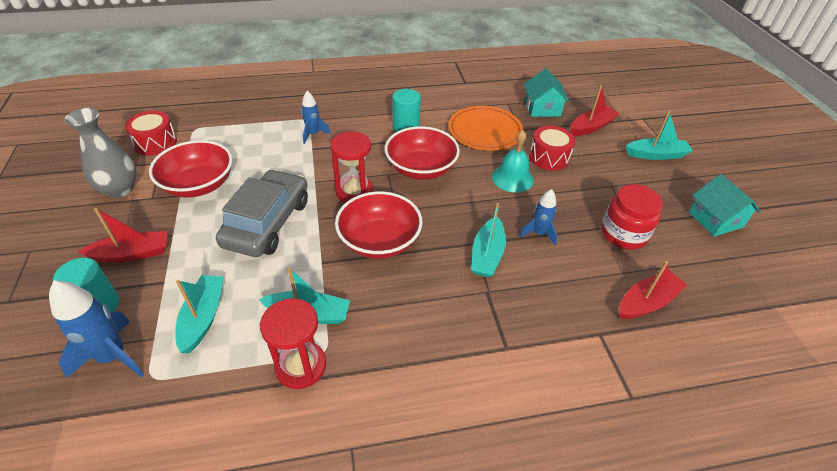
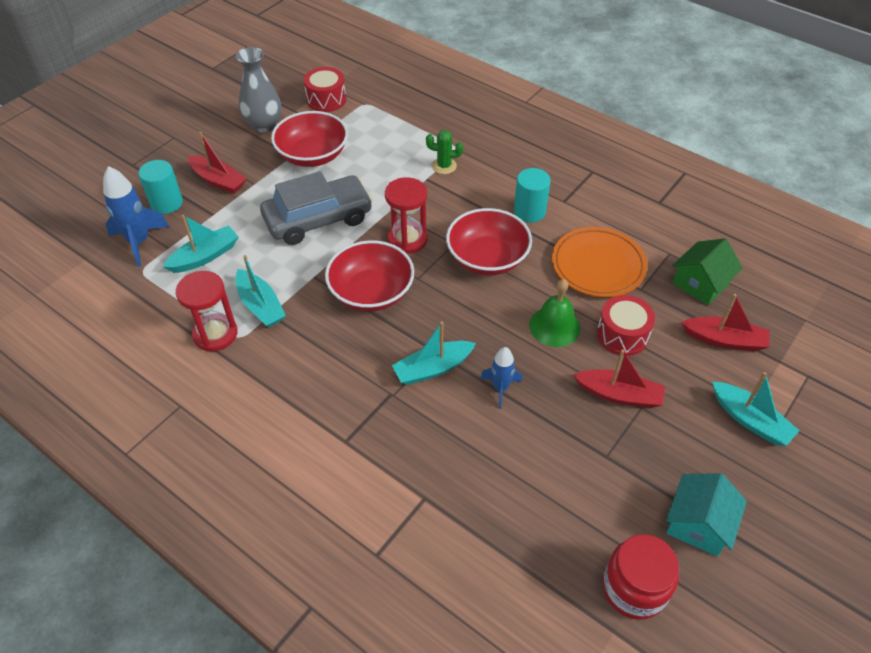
camera: 50 degrees right, 5 degrees up
(313, 134) = (444, 166): blue rocket -> green cactus
(512, 178) = (554, 326): turquoise bell -> green bell
(542, 108) = (700, 283): turquoise house -> green house
(623, 234) = (577, 453): red jar -> red jar (634, 588)
(647, 302) = (501, 516): red boat -> red boat (619, 395)

